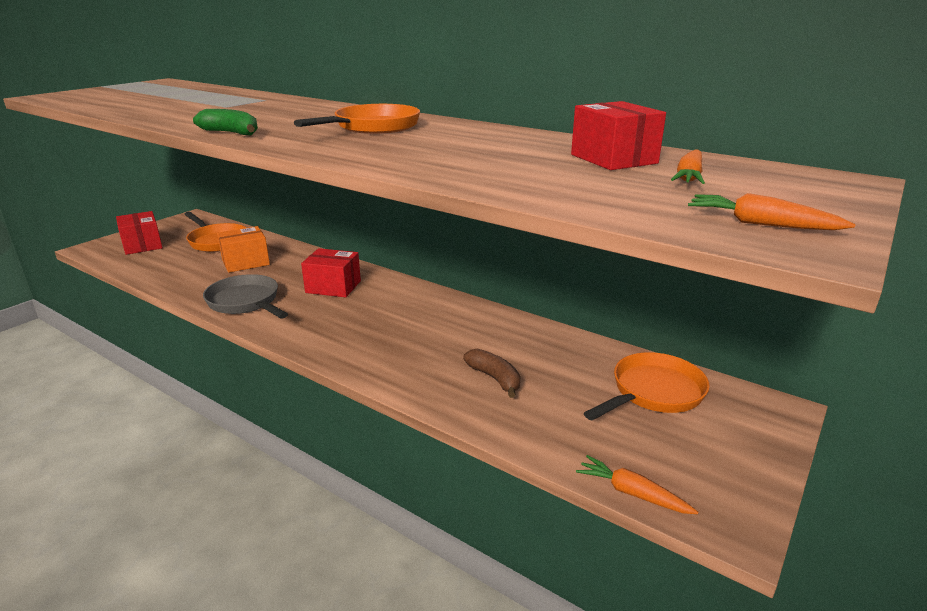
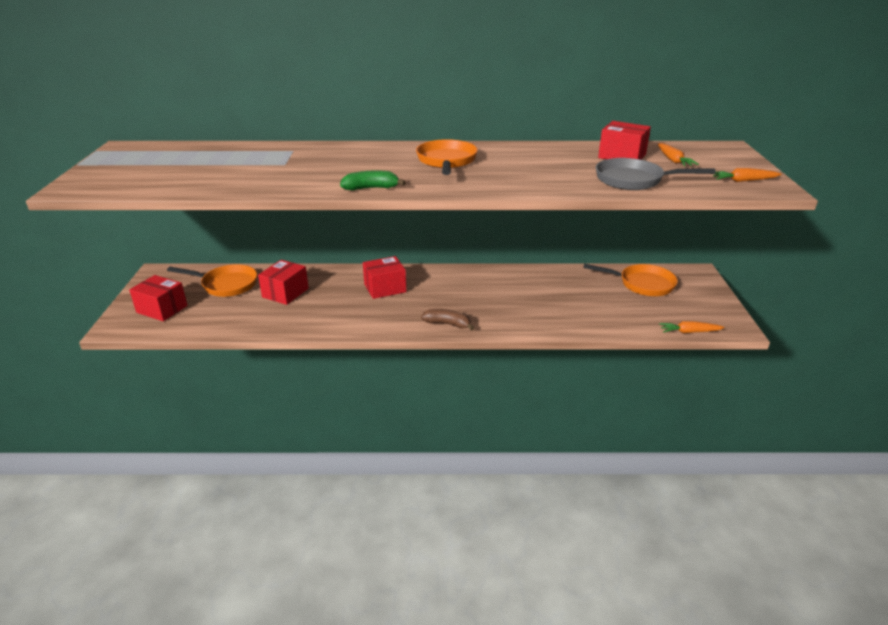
camera: 35 degrees left, 5 degrees up
(245, 262) = (285, 293): orange box -> red box
(246, 302) = (342, 319): grey pan -> grey pan (633, 180)
(494, 378) = (565, 306): brown banana -> brown banana (447, 324)
(653, 392) = (642, 284): orange pan -> orange pan turned 90 degrees clockwise

